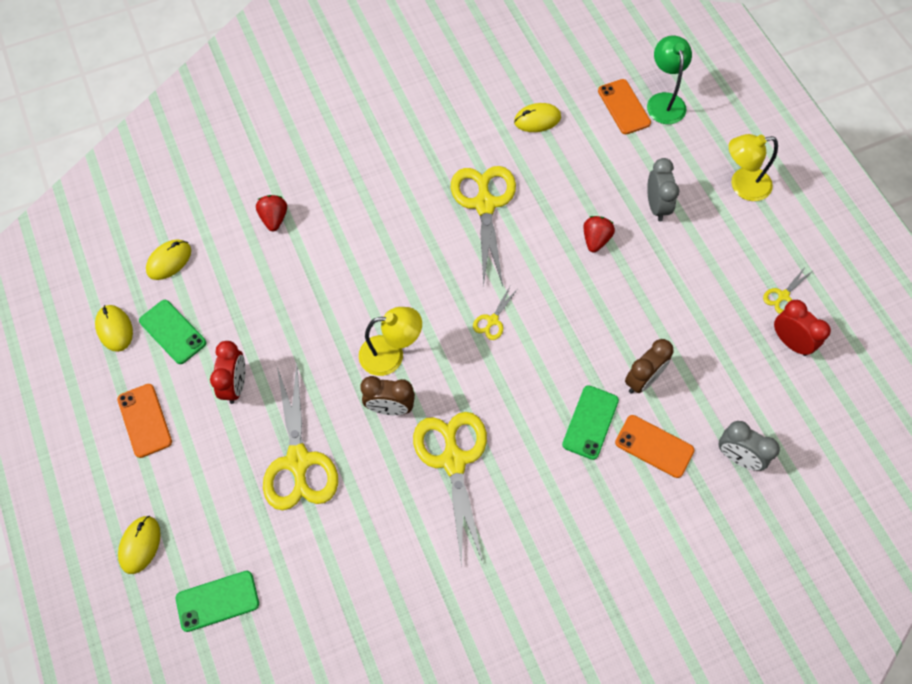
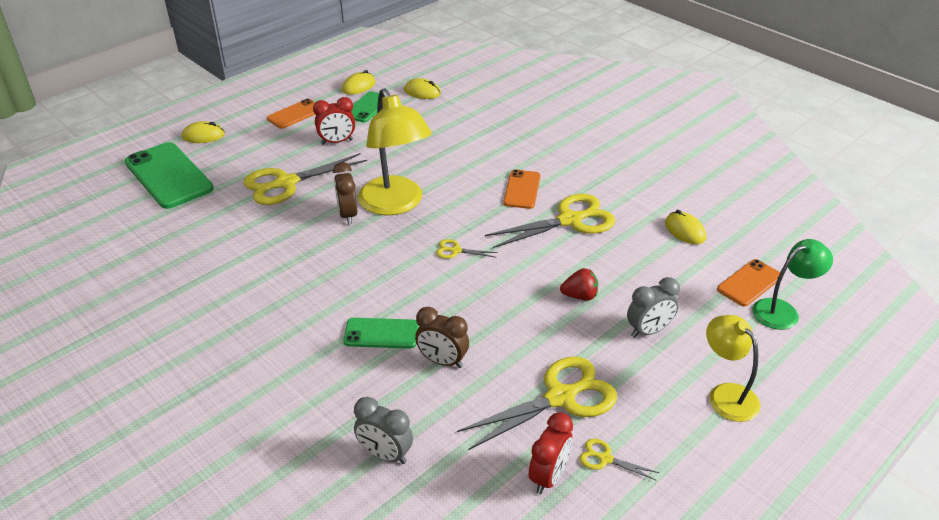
camera: 70 degrees right, 25 degrees down
(217, 601) = (168, 176): green phone -> green phone, size x1.78
(274, 218) = (484, 123): red strawberry -> none
(391, 355) = (395, 204): yellow lamp -> yellow lamp, size x1.69
(453, 461) = (312, 259): yellow scissors -> yellow scissors (560, 397)
(654, 446) = (373, 384): orange phone -> orange phone (522, 189)
(738, 457) = (385, 454): grey clock -> grey clock turned 75 degrees counterclockwise

